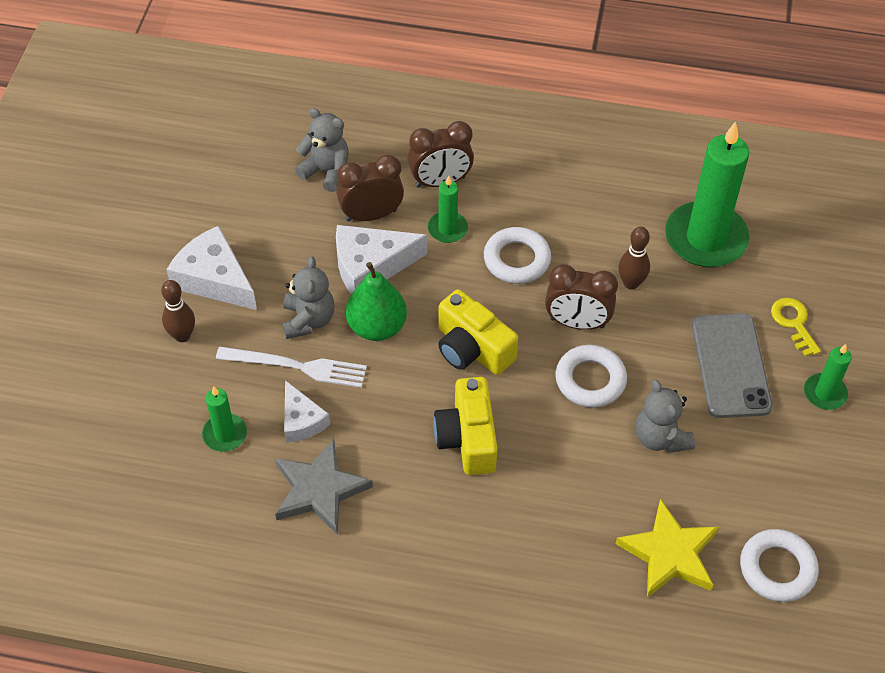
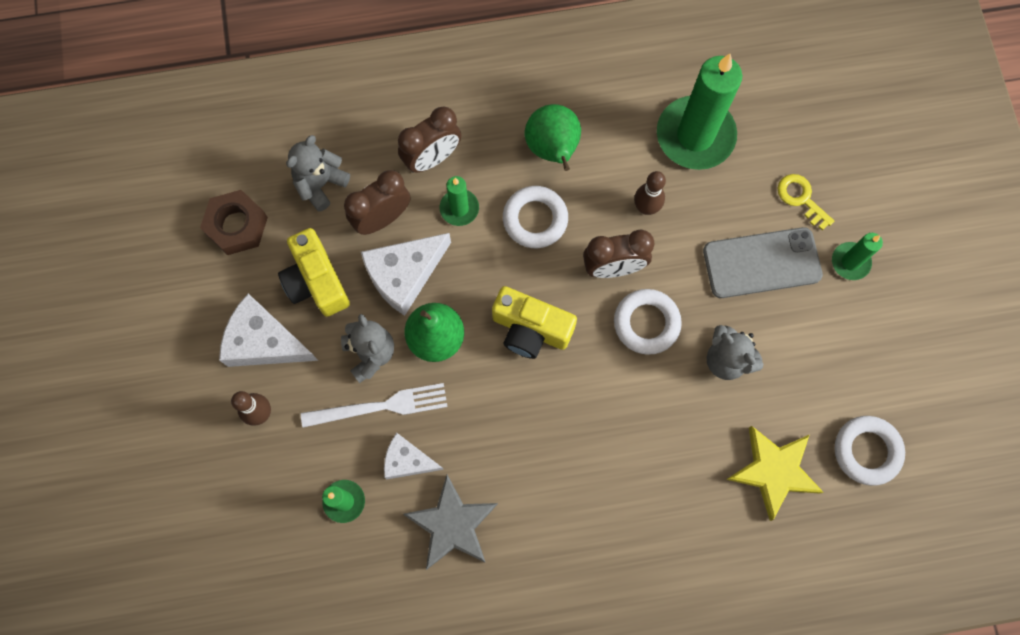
camera: 20 degrees left, 20 degrees up
(234, 180) = (236, 225): none -> brown nut
(301, 420) = (407, 461): white cheese -> white cheese turned 150 degrees clockwise
(326, 171) = (320, 184): grey teddy bear -> grey teddy bear turned 60 degrees counterclockwise
(468, 438) = (562, 423): yellow camera -> yellow camera (316, 281)
(559, 208) = (553, 149): none -> green pear
(730, 365) = (762, 263): grey phone -> grey phone turned 75 degrees counterclockwise

